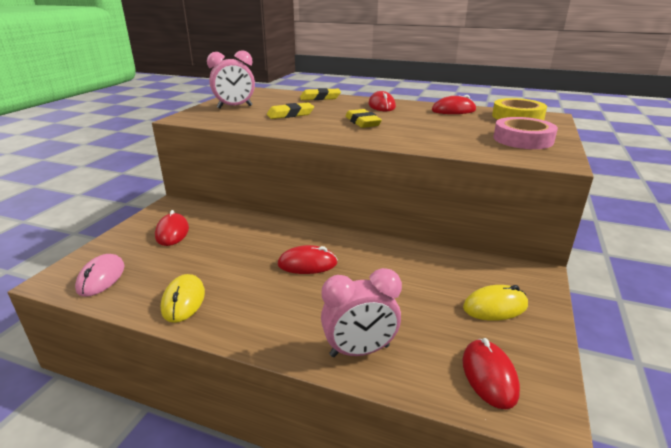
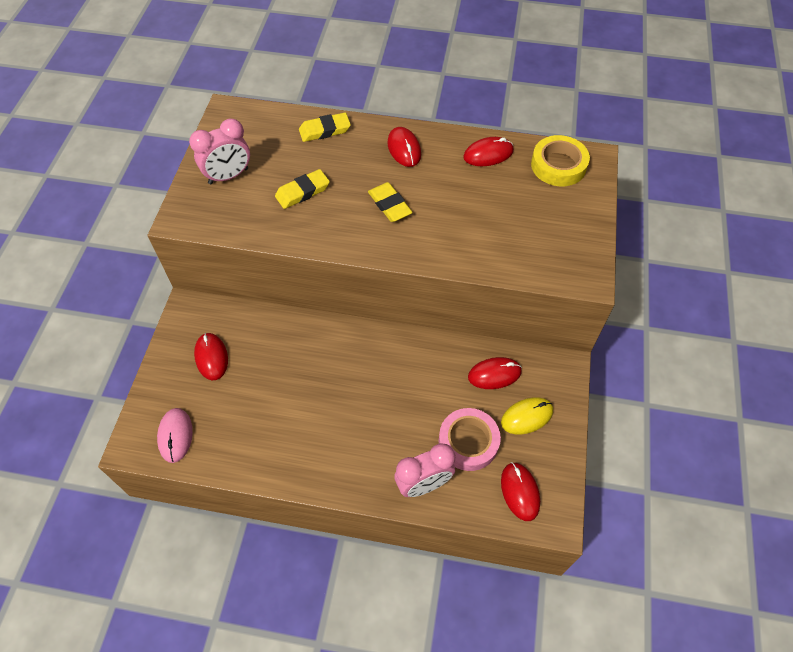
camera: 10 degrees left, 30 degrees up
(183, 300) = (264, 452): yellow mouse -> none
(307, 264) = (359, 386): red mouse -> red mouse (494, 374)
(523, 139) = (559, 230): pink tape -> pink tape (468, 442)

